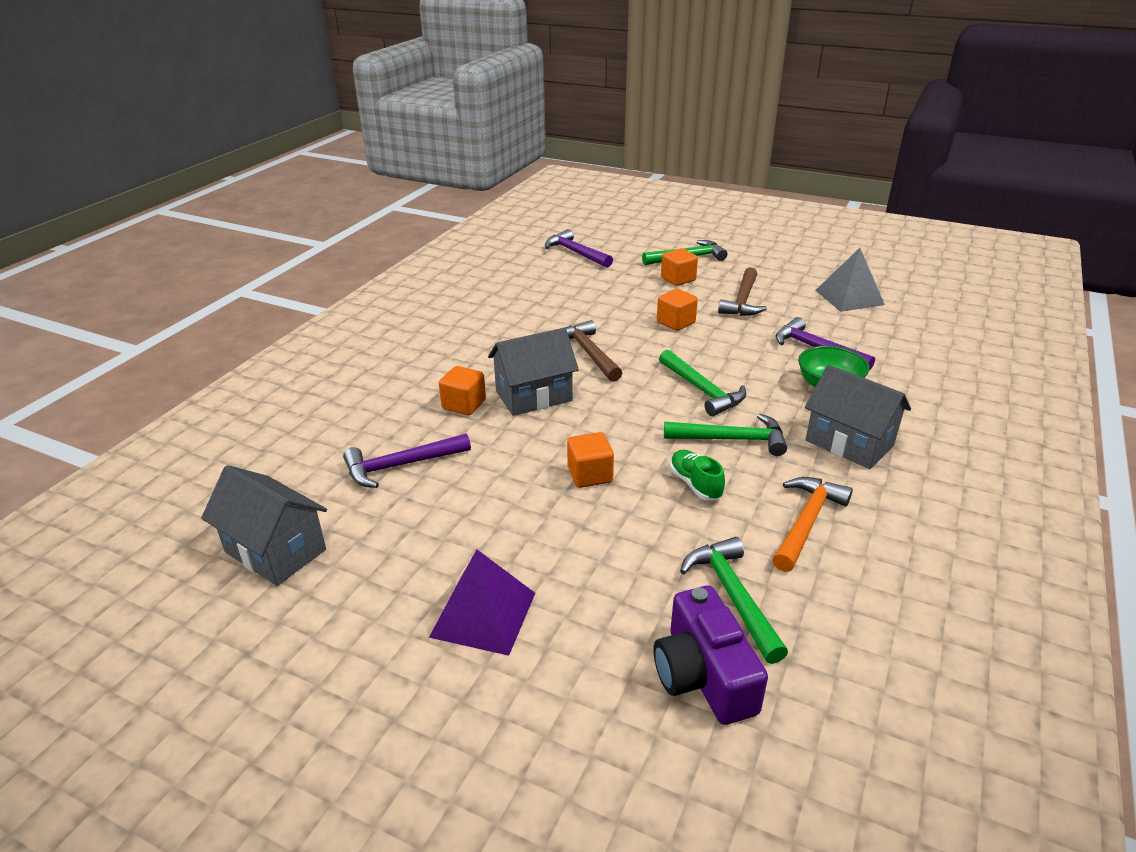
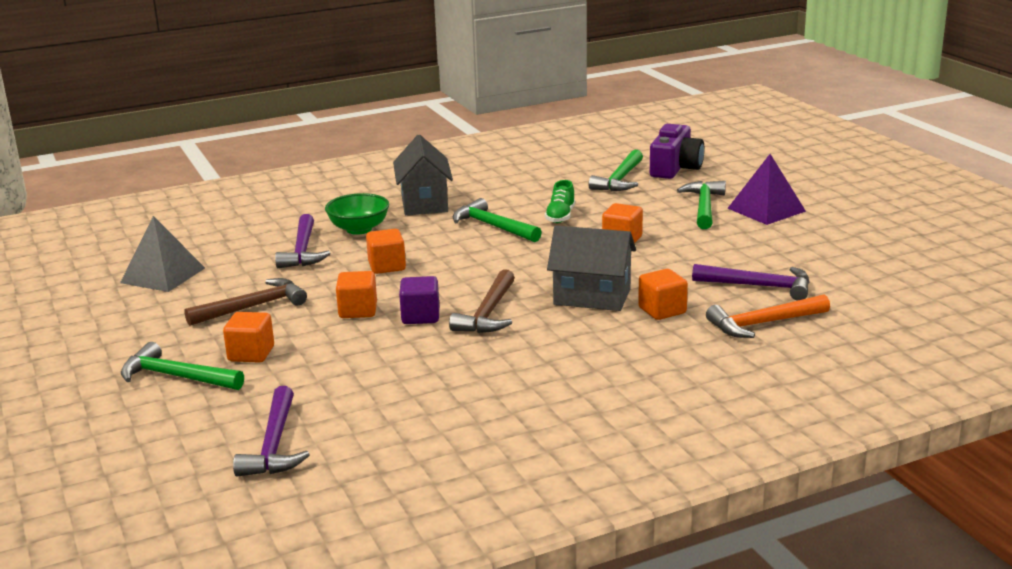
camera: 140 degrees left, 10 degrees down
(275, 551) = (888, 269): grey house -> none
(629, 334) = (420, 316): none -> purple cube
(702, 390) = (451, 256): green hammer -> green hammer (704, 207)
(729, 361) = (387, 266): none -> orange cube
(806, 522) = (528, 187): orange hammer -> orange hammer (763, 324)

